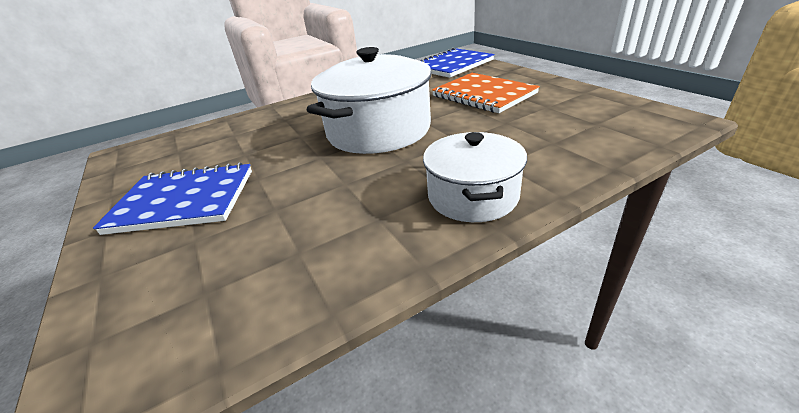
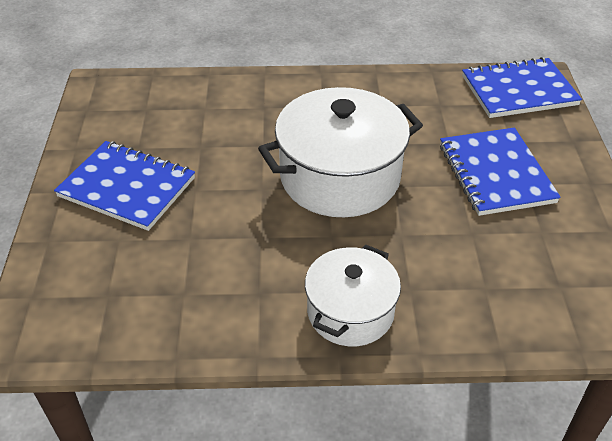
camera: 25 degrees right, 10 degrees up
(483, 95) = (495, 173): orange notebook -> blue notebook

